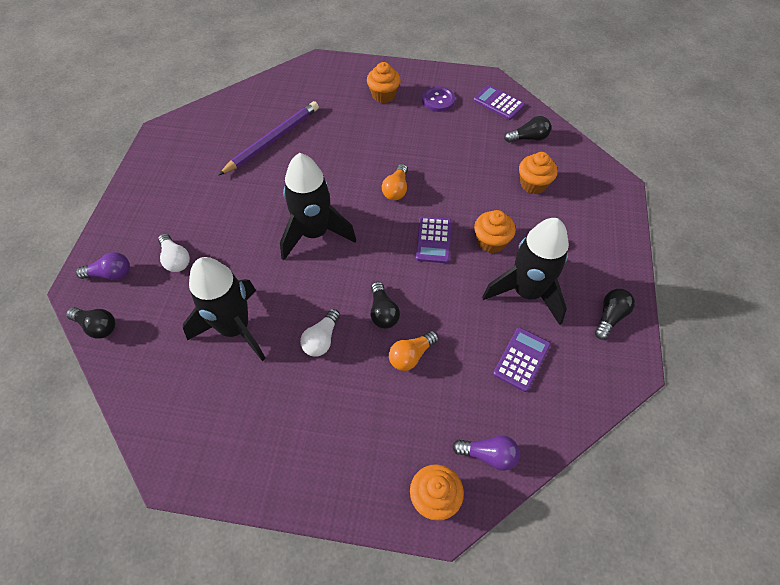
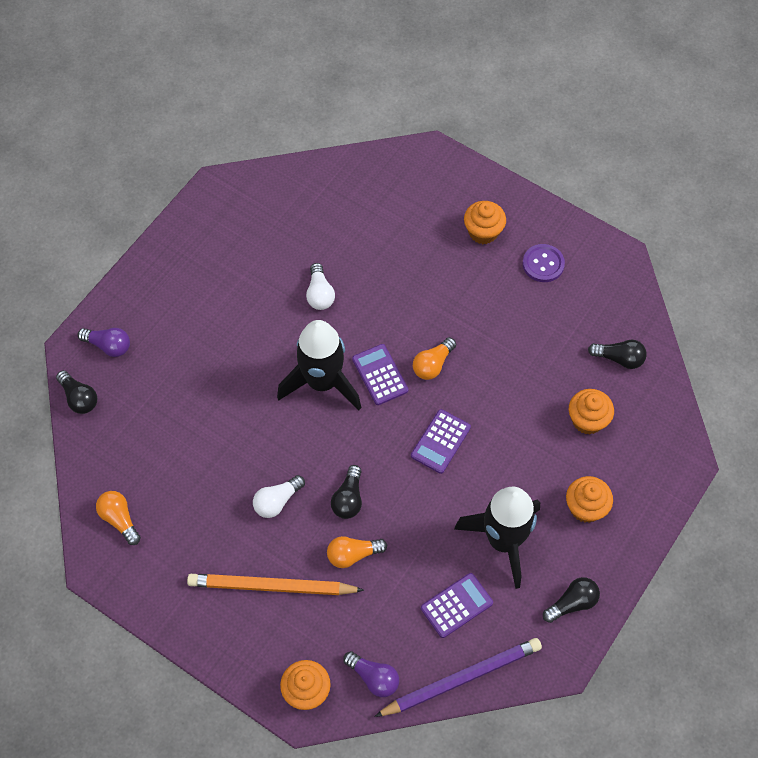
camera: 25 degrees right, 5 degrees up
(175, 259) = (175, 355): white light bulb -> white light bulb (320, 294)
(178, 417) = (119, 519): none -> orange light bulb
(235, 328) = (202, 454): black rocket -> none
(272, 140) = (330, 246): purple pencil -> purple pencil (461, 679)
(353, 414) = (272, 586): none -> orange pencil
(491, 241) = (500, 469): orange cupcake -> orange cupcake (585, 507)
(498, 103) = (612, 296): purple calculator -> purple calculator (380, 375)

